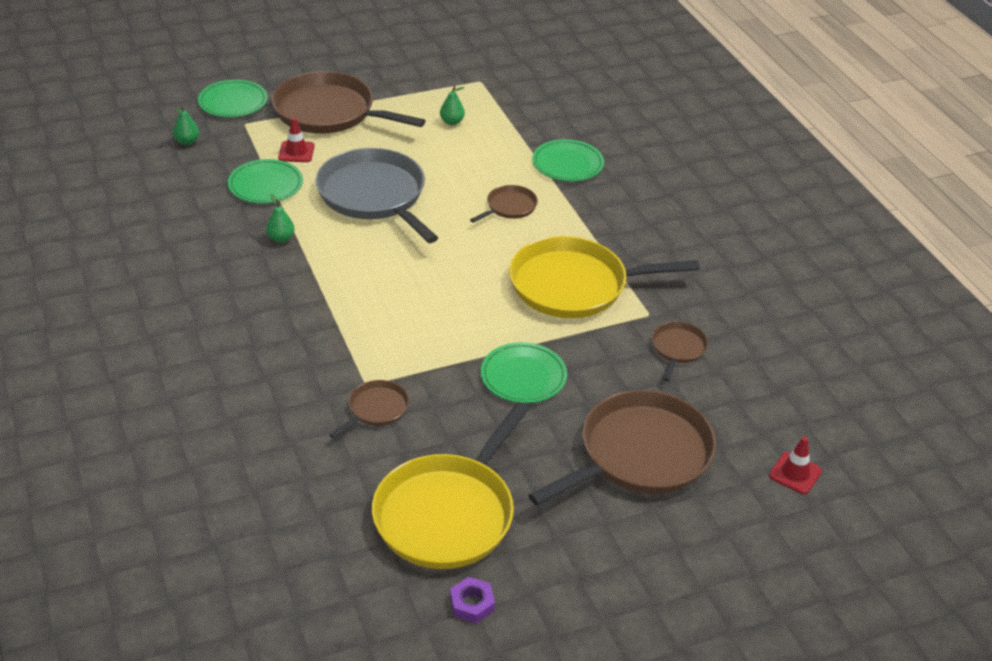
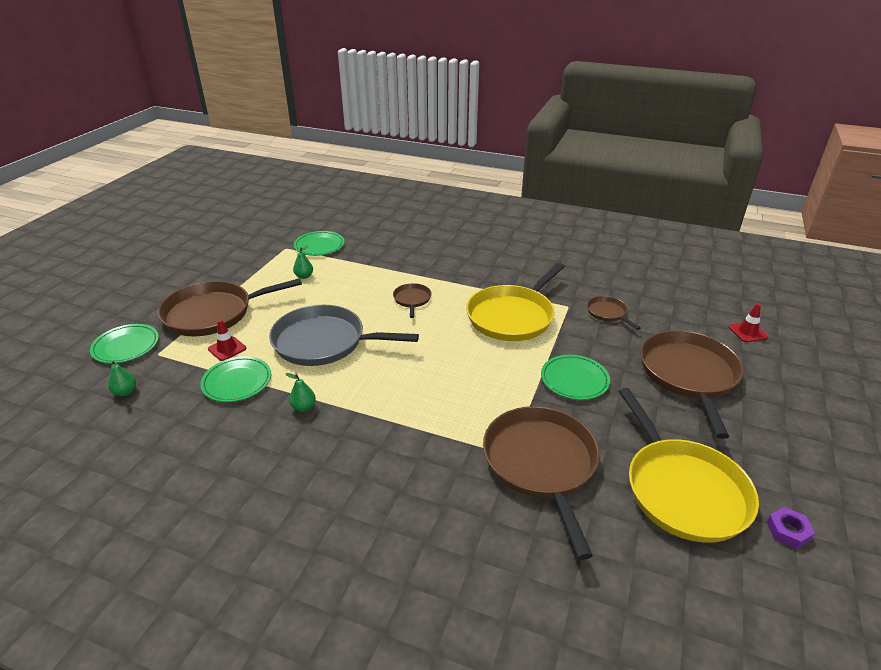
camera: 45 degrees left, 5 degrees down
(376, 409) = (541, 464): brown pan -> brown pan, size x2.15
(567, 164) = (404, 262): green plate -> green plate (319, 246)

